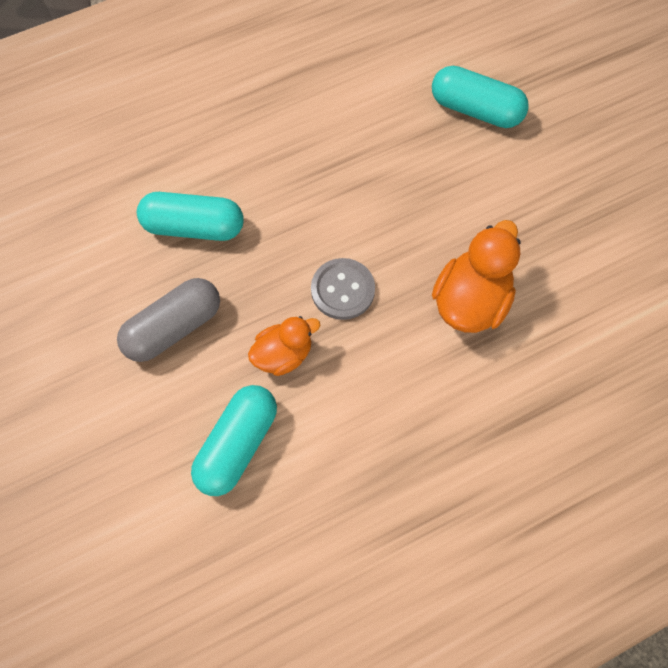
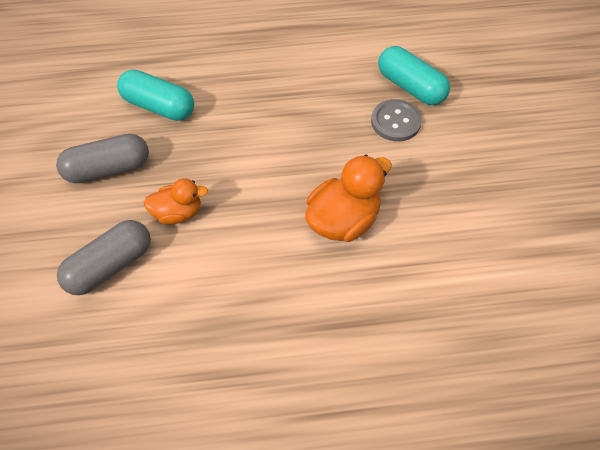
camera: 20 degrees right, 10 degrees down
(237, 444) = (110, 265): turquoise capsule -> grey capsule
(342, 290) = (246, 181): grey button -> grey button (395, 122)

